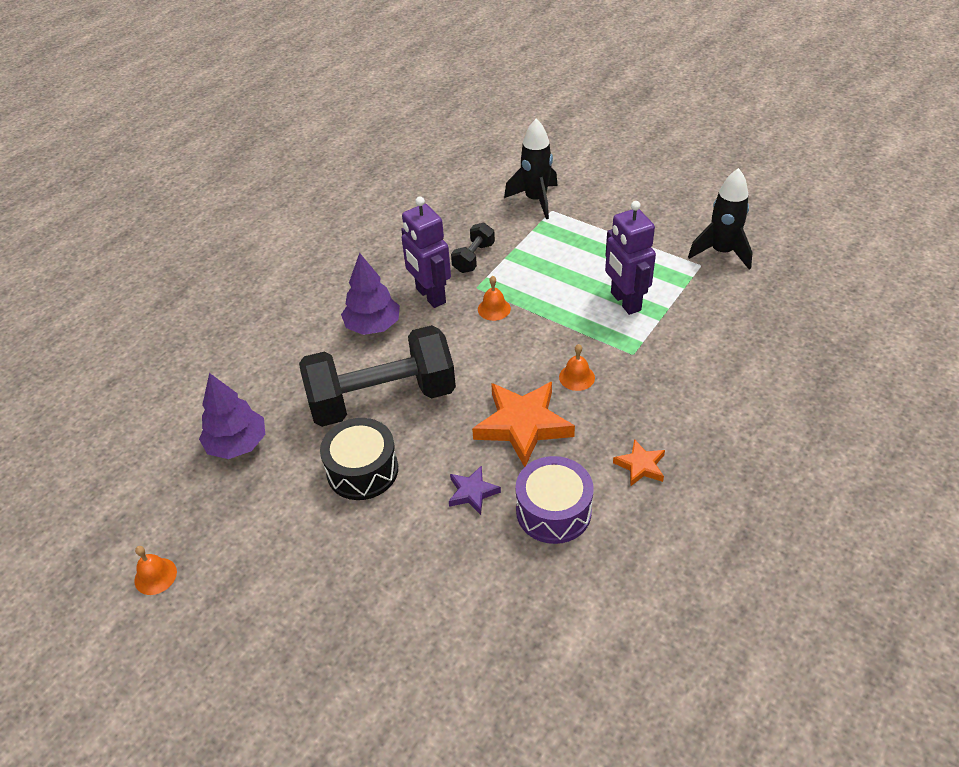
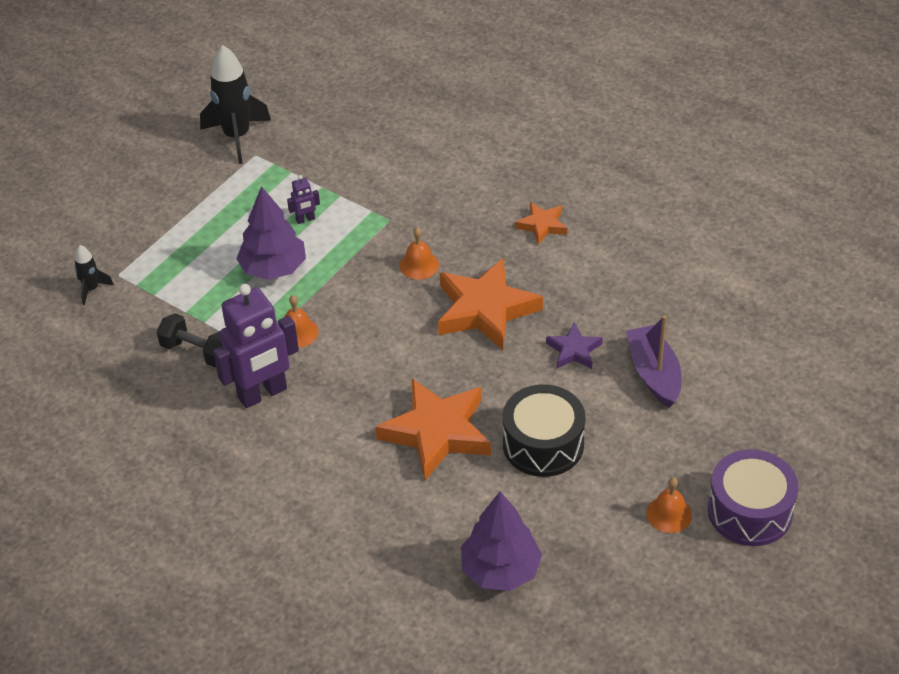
camera: 90 degrees left, 0 degrees up
(155, 576) = (689, 621): orange bell -> orange bell (669, 514)
(373, 326) = (310, 449): purple tree -> purple tree (273, 268)
(382, 399) = (437, 432): black dumbbell -> orange star
(441, 558) = (654, 374): none -> purple boat
(536, 200) = (91, 289): black rocket -> black rocket, size x0.50
(553, 511) = (597, 290): purple drum -> purple drum (750, 511)
(625, 302) = (305, 219): purple robot -> purple robot, size x0.42

